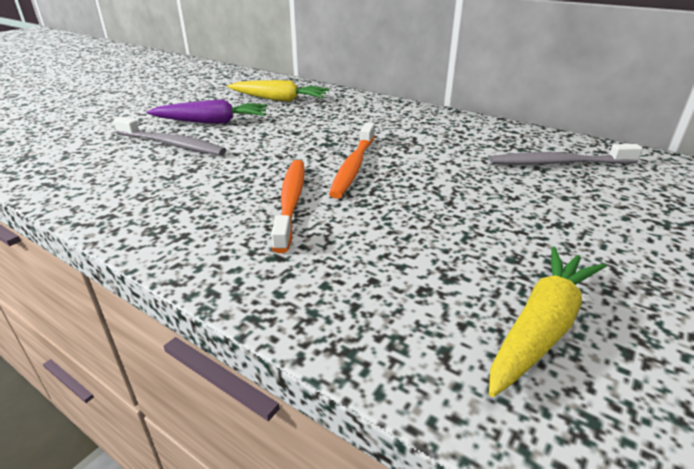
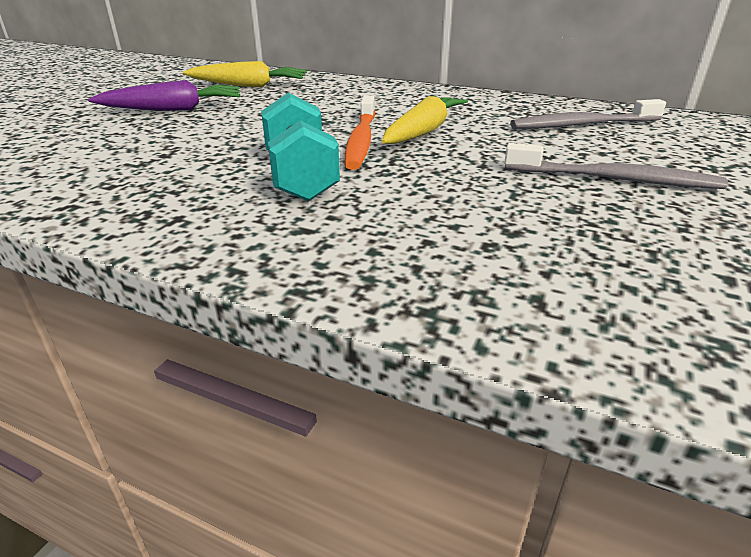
camera: 10 degrees left, 0 degrees up
(172, 144) = (129, 132): grey toothbrush -> grey toothbrush (614, 179)
(291, 202) = (300, 177): orange toothbrush -> turquoise dumbbell
(542, 327) = (632, 266): yellow carrot -> yellow carrot (423, 132)

